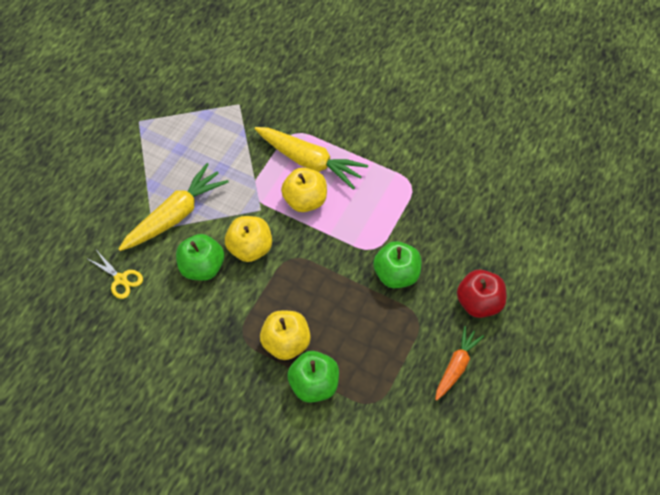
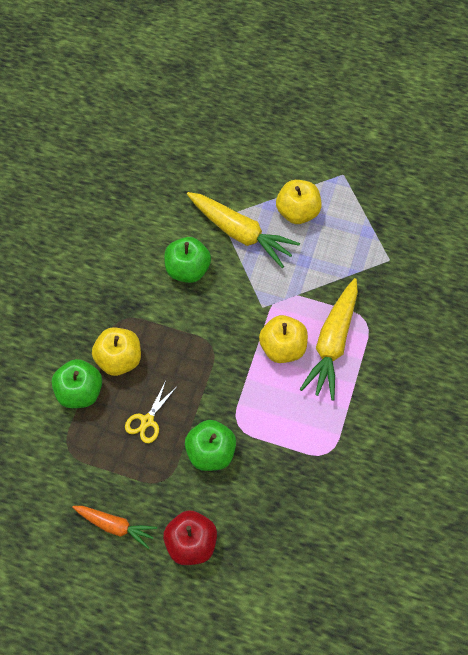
camera: 80 degrees right, 5 degrees up
(121, 279) = (164, 205): yellow scissors -> yellow scissors (147, 421)
(250, 248) = (216, 307): yellow apple -> yellow apple (297, 212)

